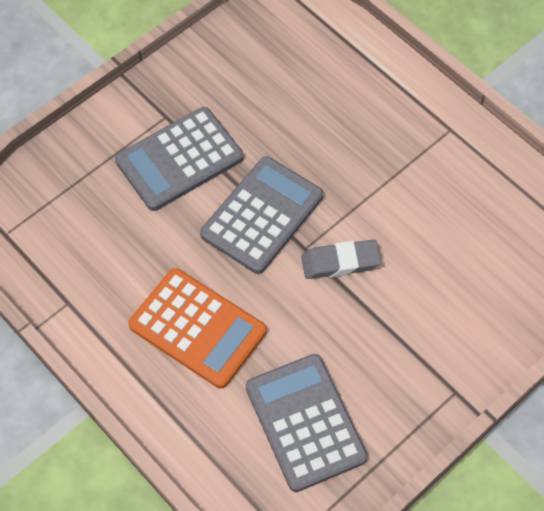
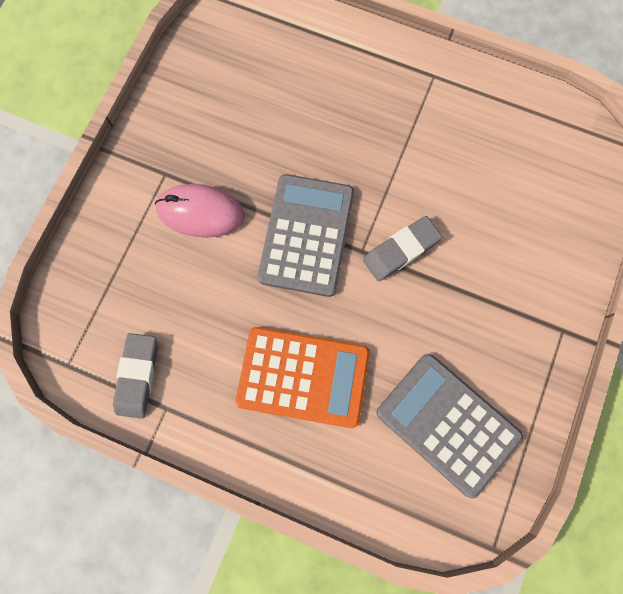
camera: 25 degrees left, 15 degrees up
(57, 267) = (137, 376): none -> grey eraser
(179, 159) = (200, 212): grey calculator -> pink mouse

